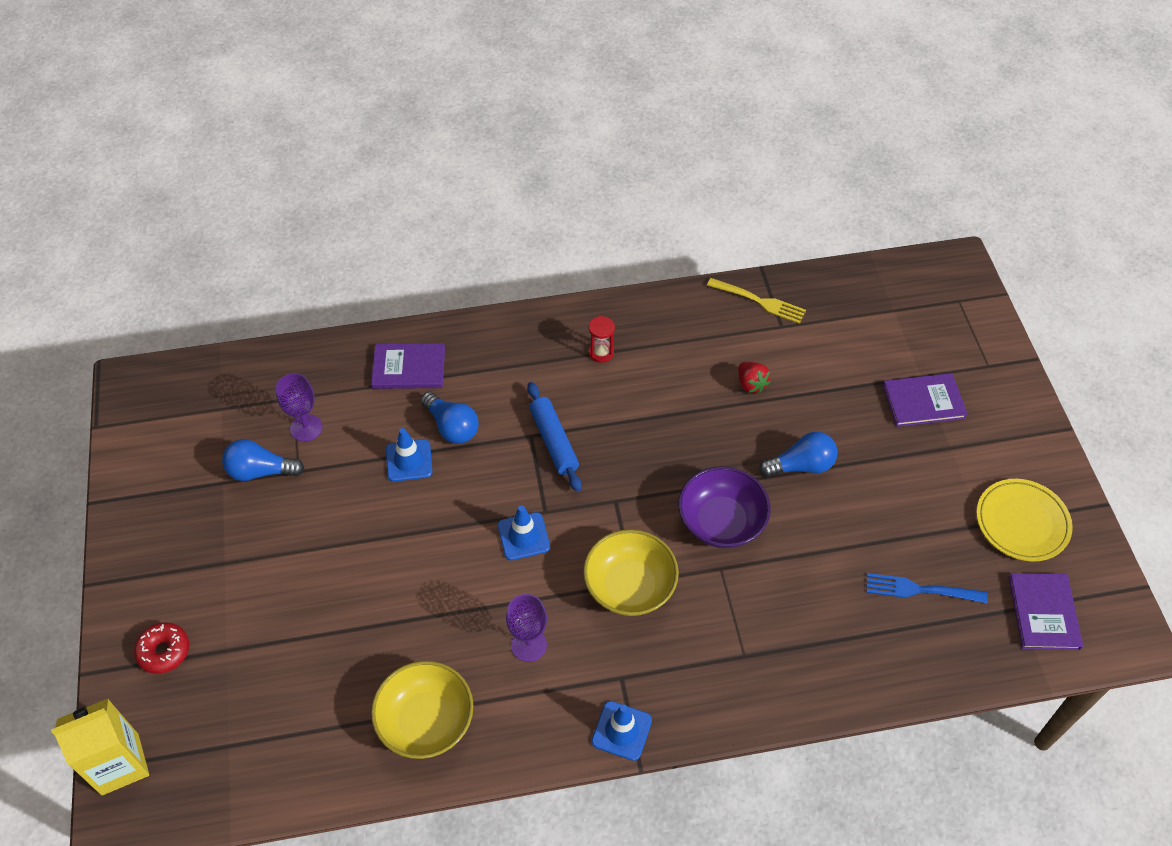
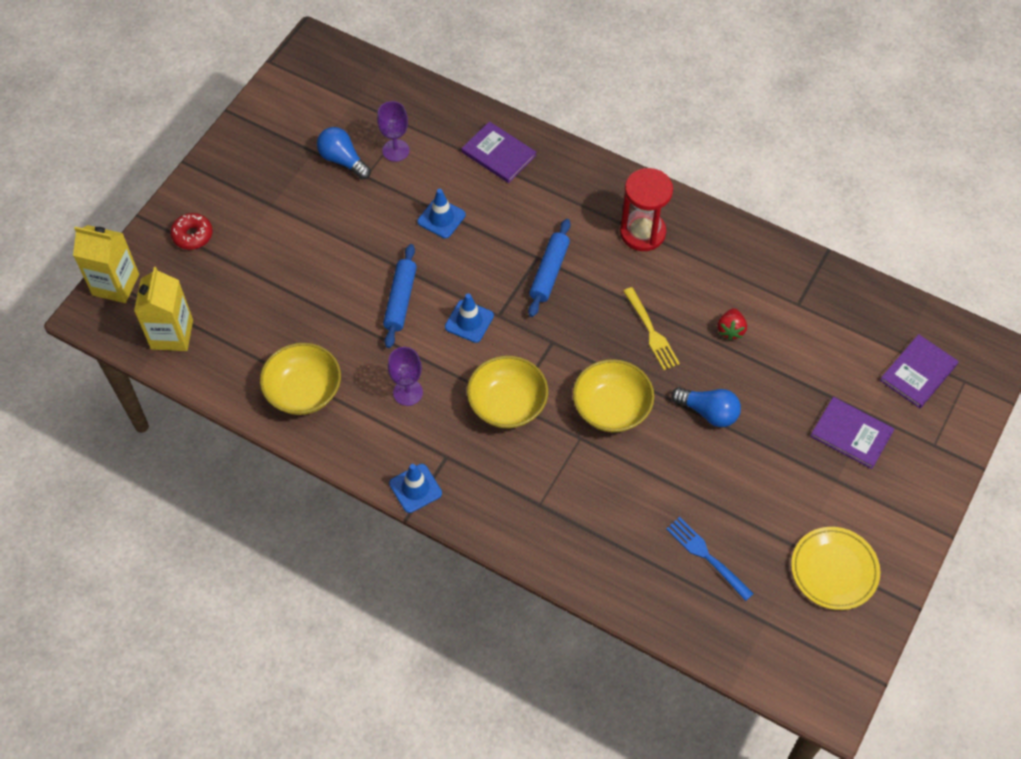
camera: 40 degrees right, 5 degrees up
(232, 769) = (172, 334): none -> yellow carton
(440, 563) = (400, 300): none -> blue rolling pin
(452, 427) = (490, 214): blue light bulb -> none
(601, 352) = (642, 232): red hourglass -> red hourglass, size x1.98
(721, 522) = (611, 408): purple bowl -> yellow bowl
(759, 301) = (799, 274): yellow fork -> yellow fork (651, 331)
(1043, 612) = (782, 639): purple book -> purple book (918, 372)

